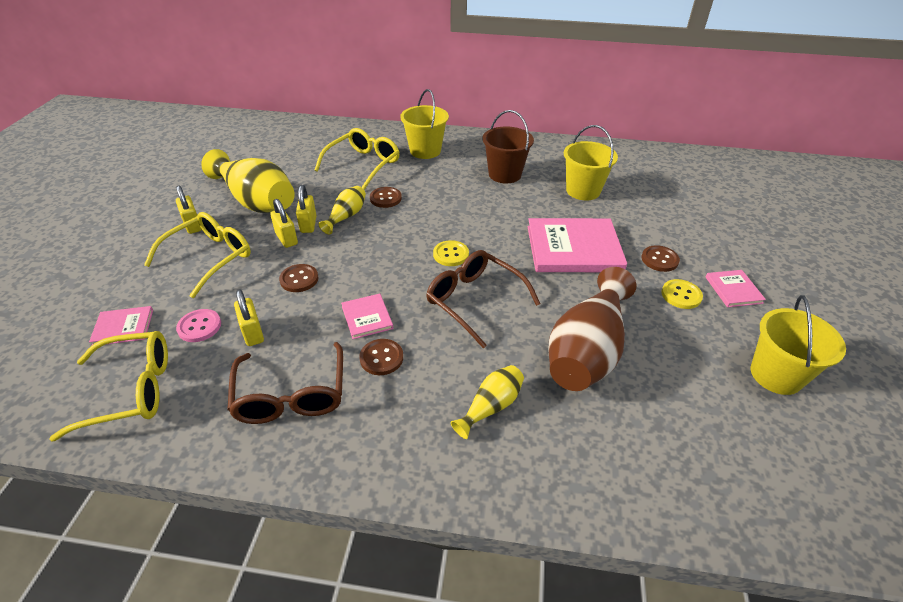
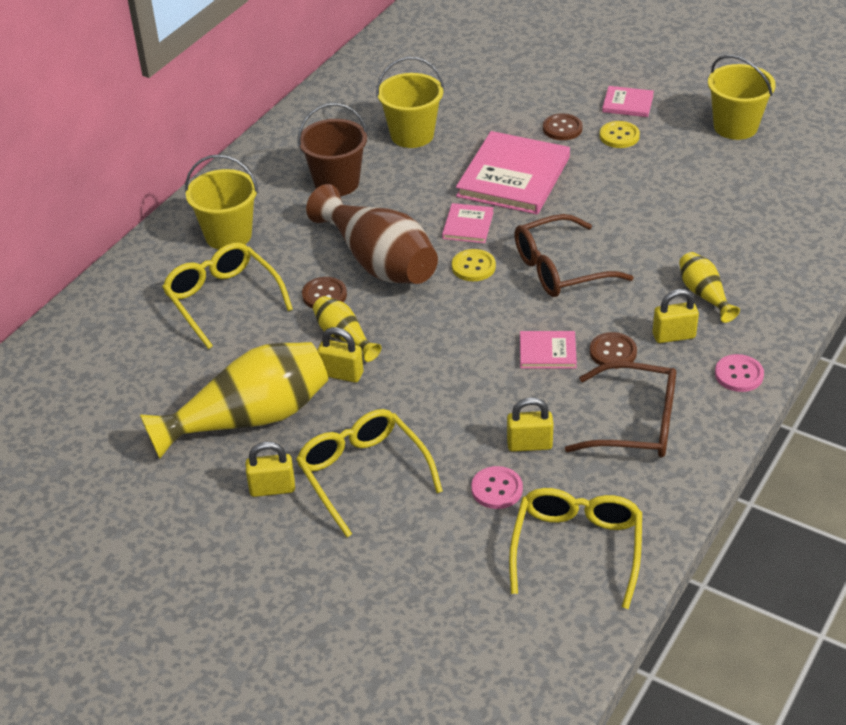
camera: 65 degrees left, 0 degrees up
(123, 327) = (465, 558): pink book -> pink book (468, 225)
(286, 239) = (362, 398): yellow padlock -> yellow padlock (673, 336)
(299, 279) = (452, 396): brown button -> none
(382, 462) = (739, 374): none -> pink button
(587, 351) = (663, 218): brown vase -> brown vase (378, 262)

